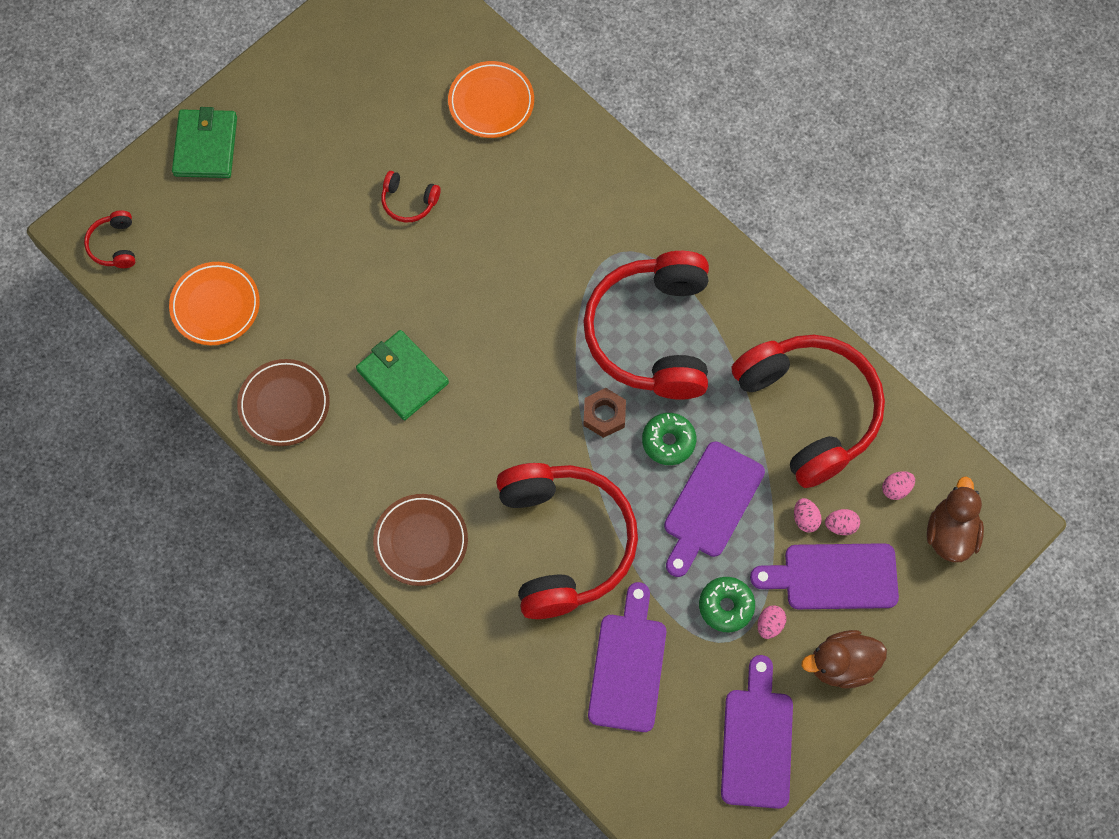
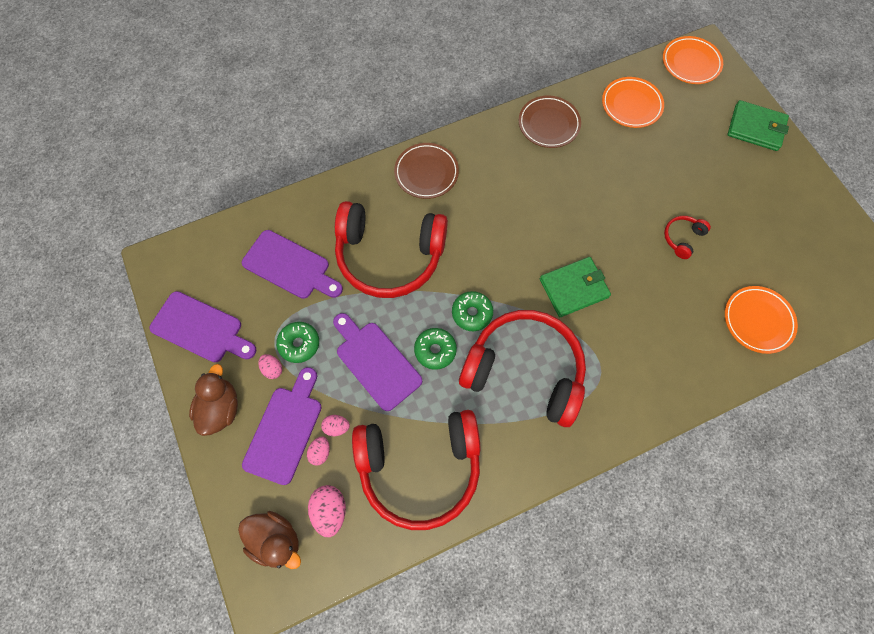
camera: 110 degrees right, 0 degrees up
(114, 245) = (690, 63): red headphones -> orange plate
(402, 377) = (545, 195): green wallet -> green wallet (573, 288)
(604, 415) = (472, 313): brown nut -> green donut
(896, 488) = (330, 510): pink egg -> pink egg, size x1.64

